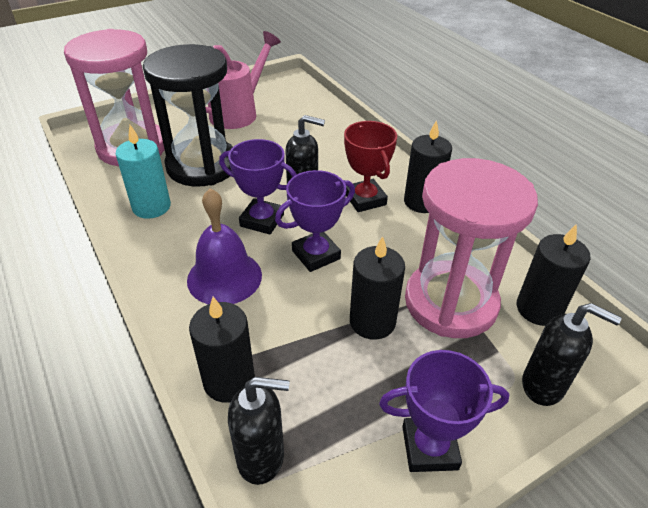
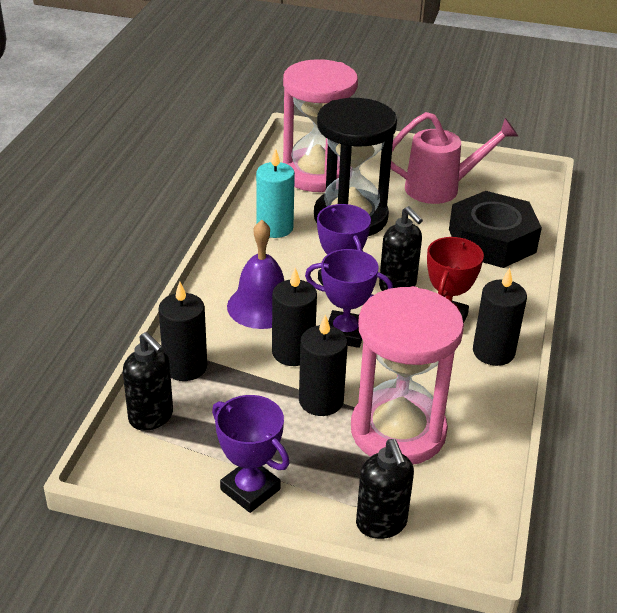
camera: 45 degrees right, 5 degrees down
(318, 129) = (492, 240): none -> black nut
(539, 309) = (463, 485): black candle -> black candle (293, 352)

